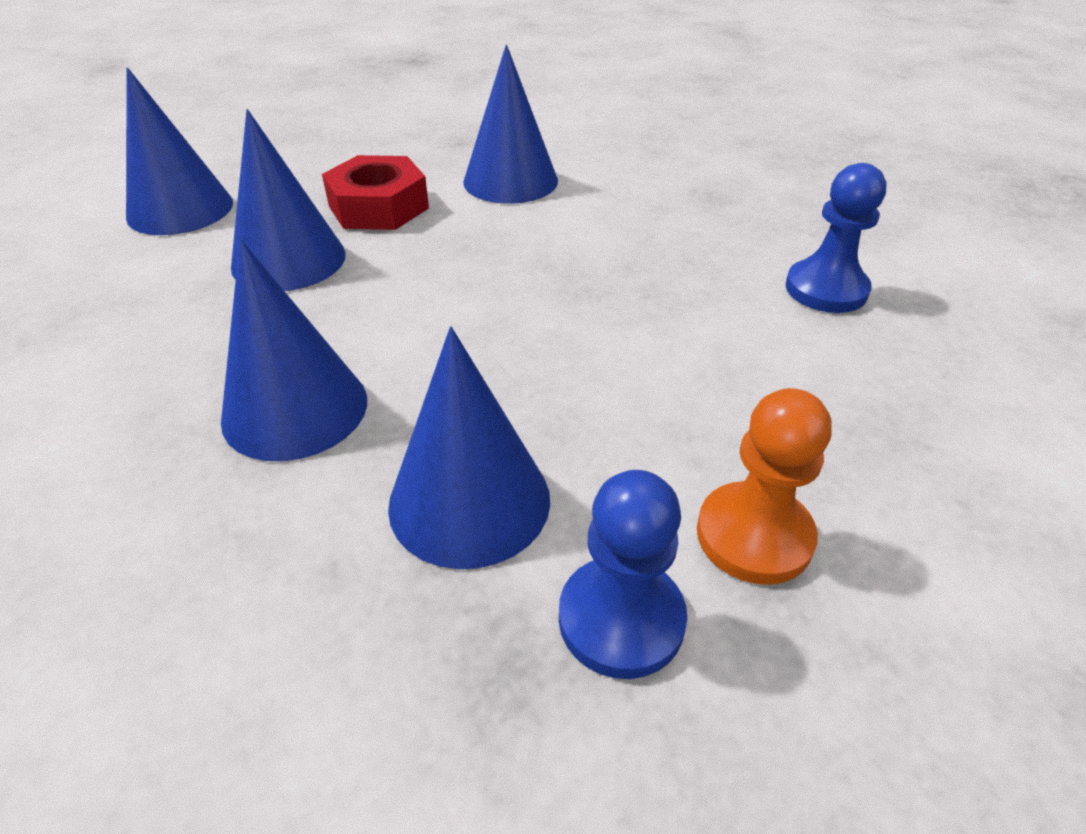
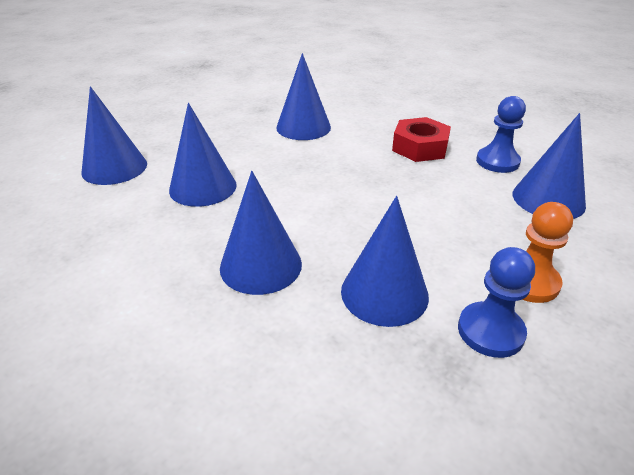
camera: 15 degrees left, 5 degrees down
(378, 207) = (237, 151): red nut -> red nut (420, 147)
(887, 378) = (548, 199): none -> blue cone

